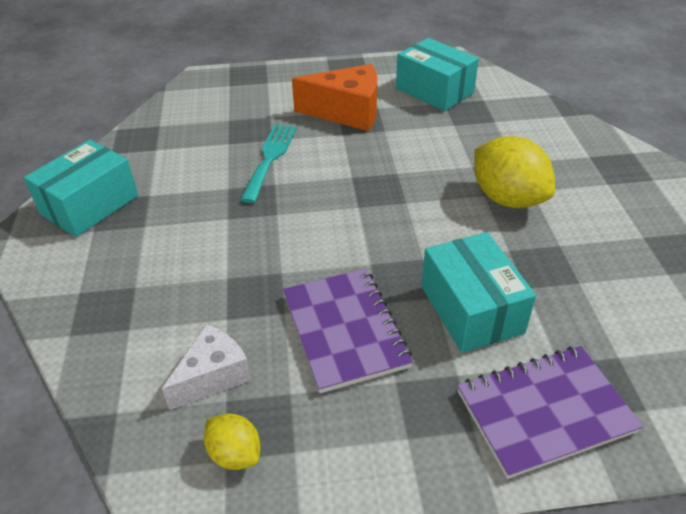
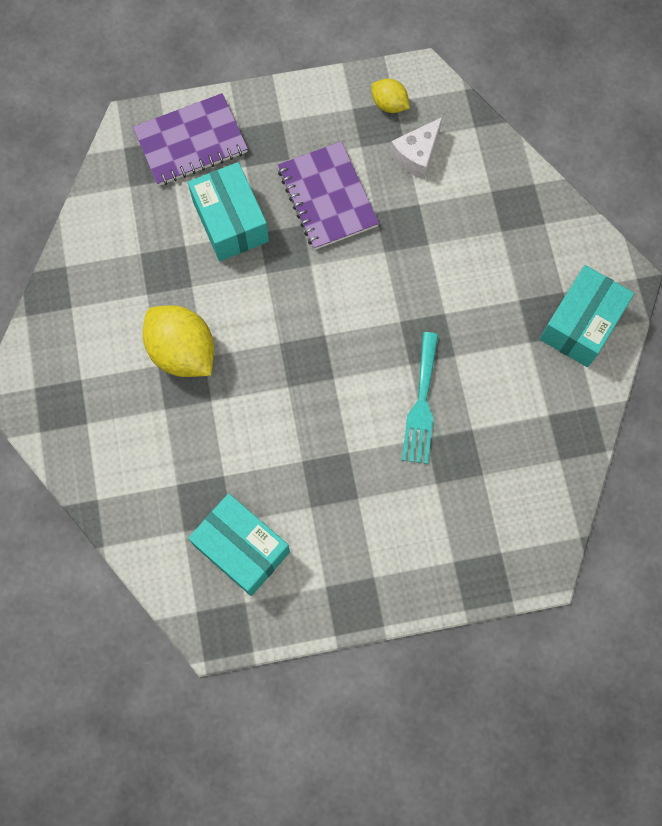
camera: 175 degrees right, 30 degrees up
(347, 112) = (346, 495): orange cheese -> none

